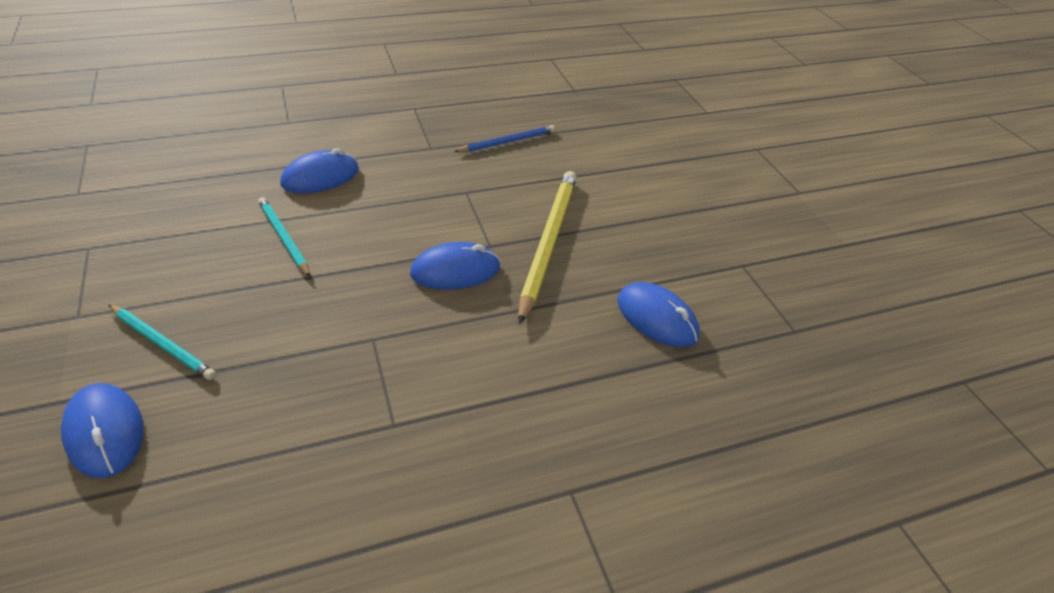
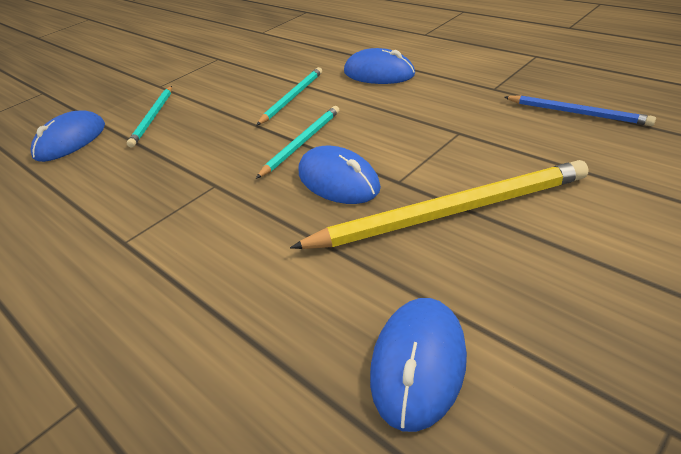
camera: 70 degrees right, 5 degrees down
(374, 265) = (302, 143): none -> turquoise pencil

